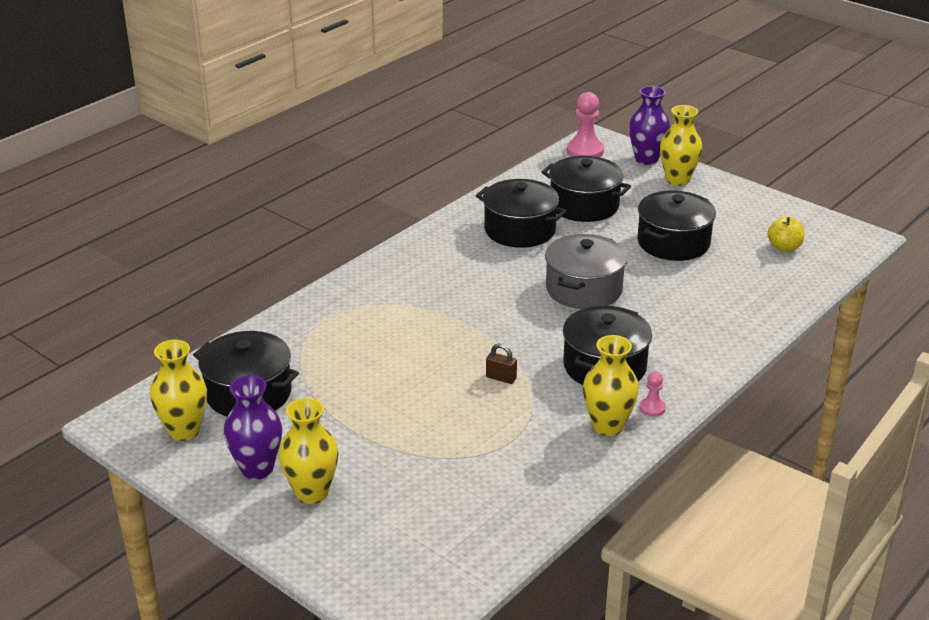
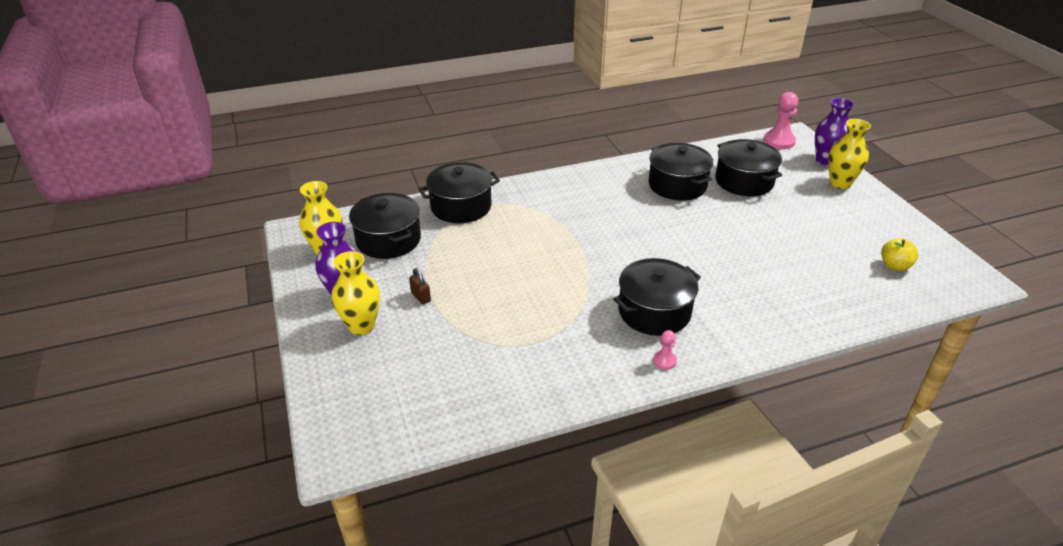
camera: 30 degrees right, 5 degrees up
(501, 378) = (566, 291): brown padlock -> brown padlock (421, 297)
(584, 289) = (689, 245): grey pot -> none
(607, 426) = (615, 361): yellow vase -> none
(673, 242) = (795, 231): black pot -> black pot (461, 207)

